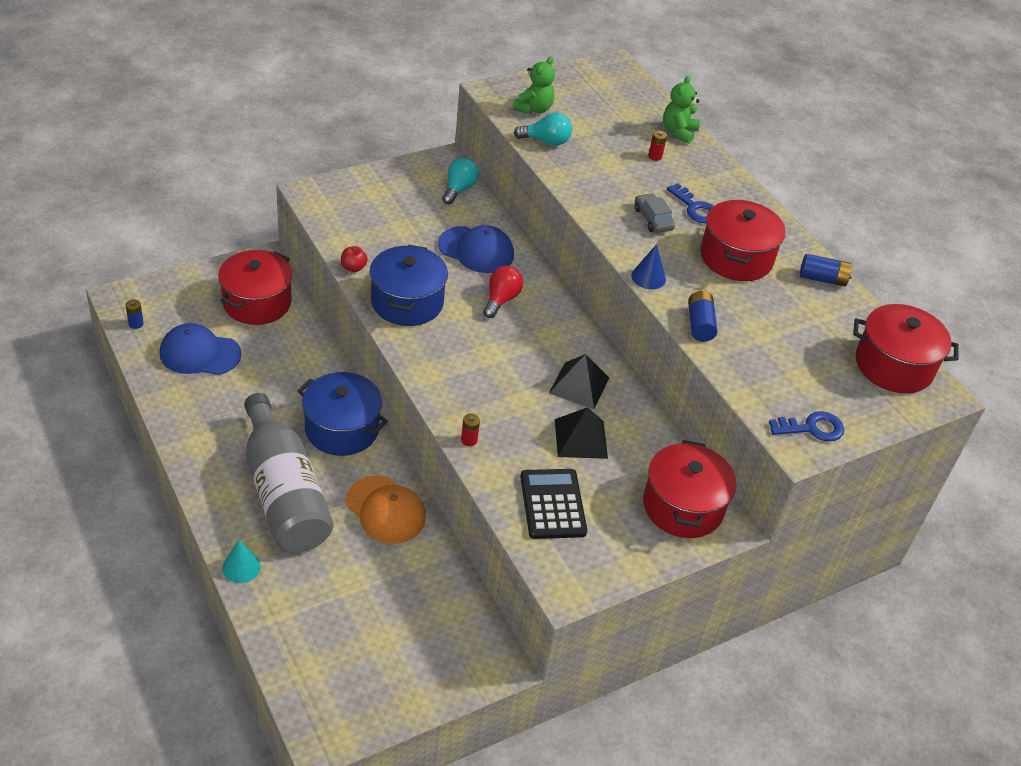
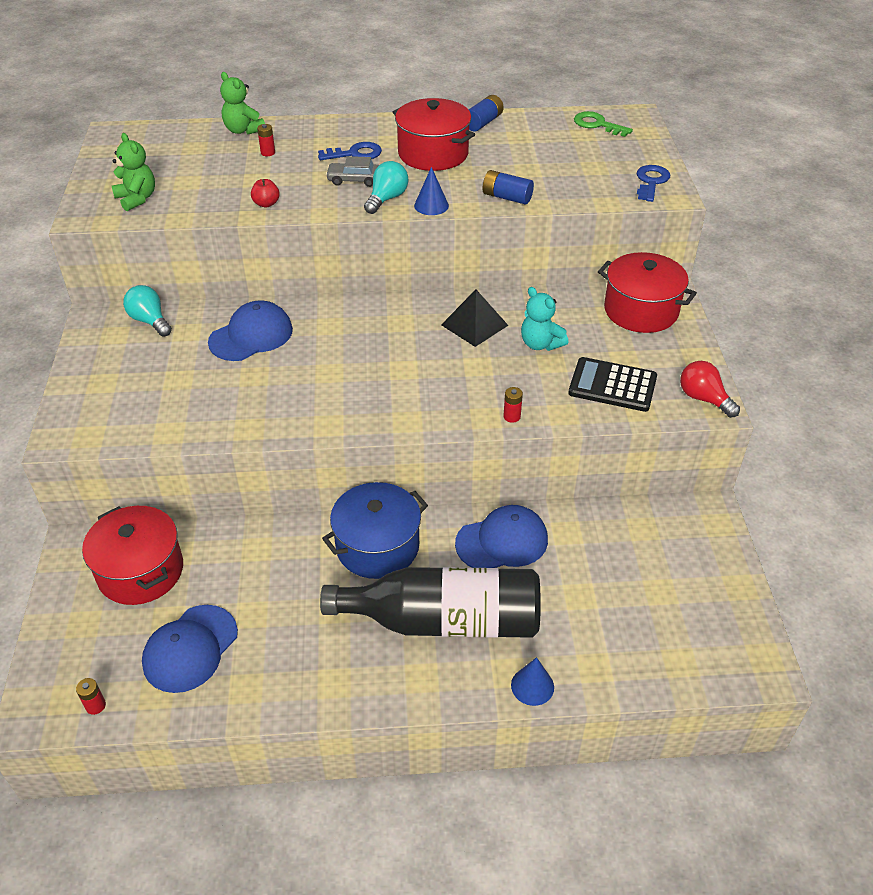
camera: 60 degrees left, 0 degrees up
(136, 324) = (95, 706): blue battery -> red battery
(241, 567) = (532, 686): turquoise cone -> blue cone
(284, 493) = (444, 621): grey bottle -> black bottle
(353, 268) = (216, 434): red apple -> red apple (266, 204)
(386, 510) = (502, 541): orange cap -> blue cap
(407, 302) = (296, 407): blue pot -> none
(501, 299) = (333, 340): red light bulb -> red light bulb (703, 399)
(546, 141) = (195, 206): turquoise light bulb -> turquoise light bulb (387, 199)
(581, 438) = (540, 344): black pyramid -> turquoise teddy bear
(893, 366) = (597, 124): red pot -> green key

